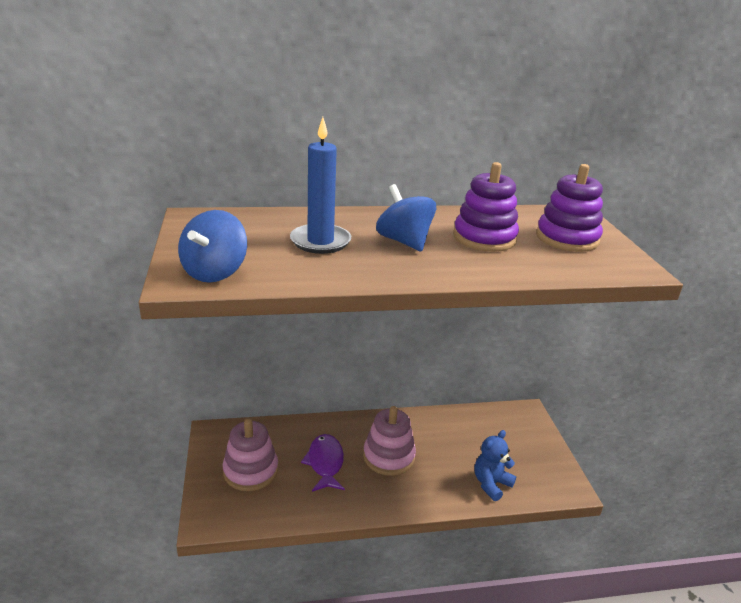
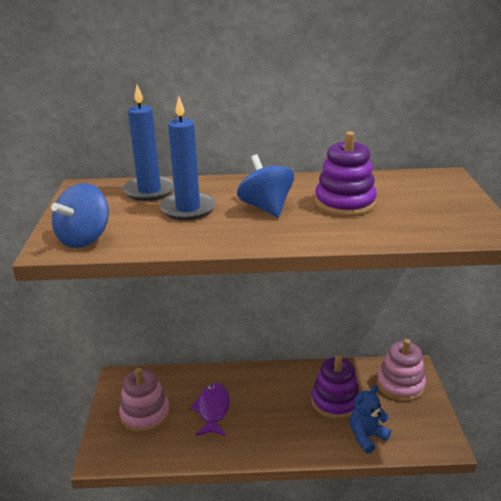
camera: 10 degrees right, 0 degrees up
(270, 222) = (149, 191): none -> blue candle
(389, 456) = (272, 406): pink stacking toy -> pink stacking toy (400, 384)
(567, 238) = (428, 202): purple stacking toy -> purple stacking toy (335, 401)

